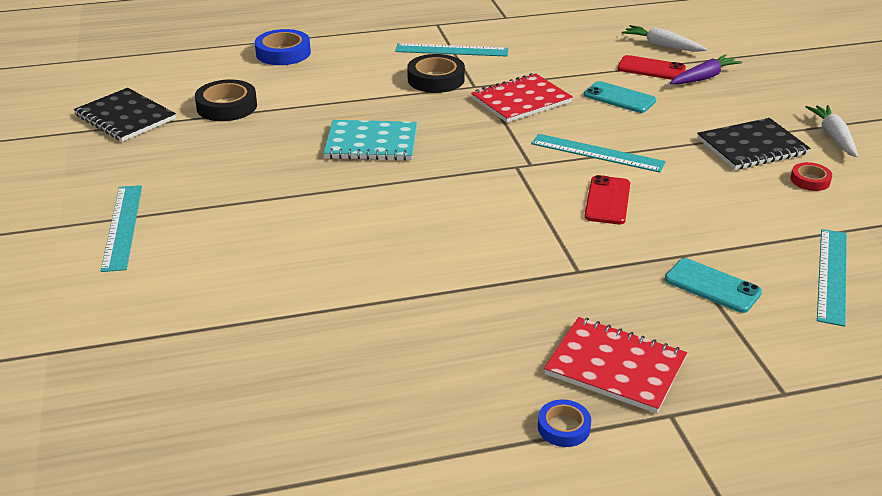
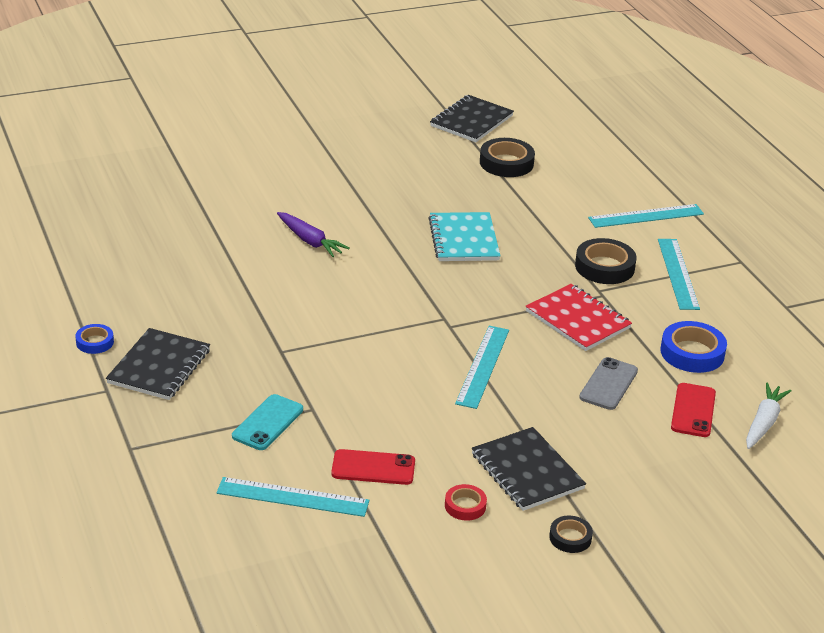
camera: 80 degrees right, 0 degrees up
(123, 226) = (311, 146): turquoise ruler -> turquoise ruler (646, 216)
(283, 53) = (625, 178): blue tape -> blue tape (692, 353)
(607, 200) = (395, 370): red phone -> red phone (373, 468)
(615, 367) = (159, 367): red notebook -> black notebook
(619, 98) = (608, 384): turquoise phone -> grey phone
(704, 77) = (687, 450): purple carrot -> purple carrot (310, 241)
(833, 137) = (570, 538): white carrot -> black tape

